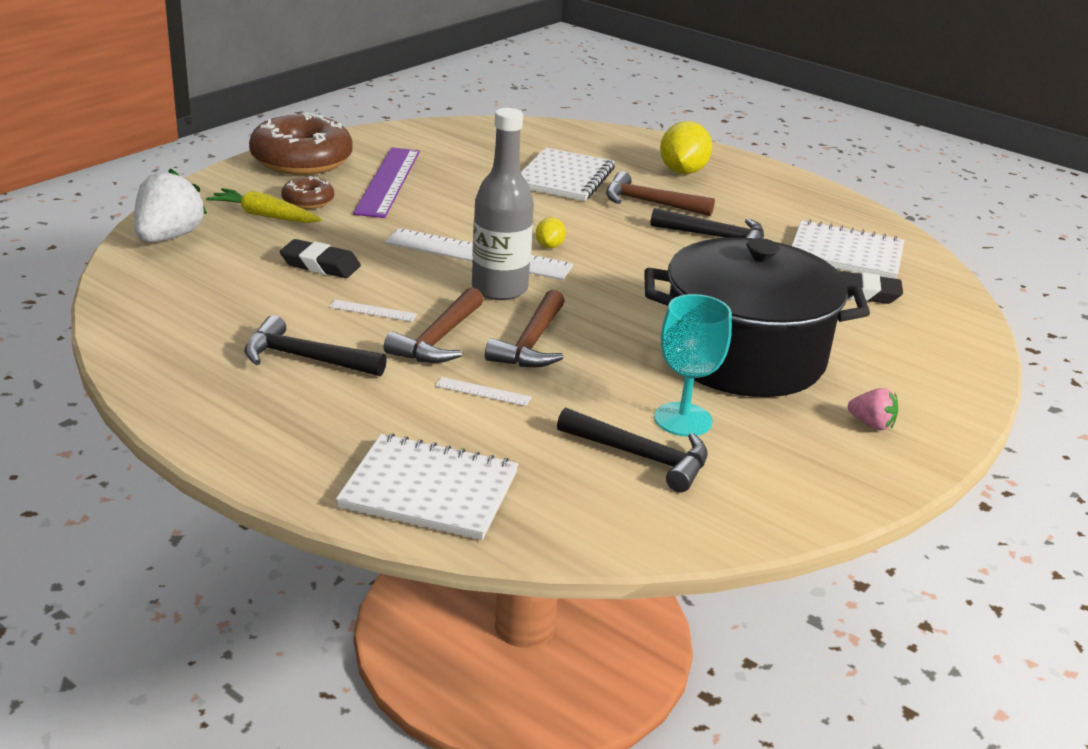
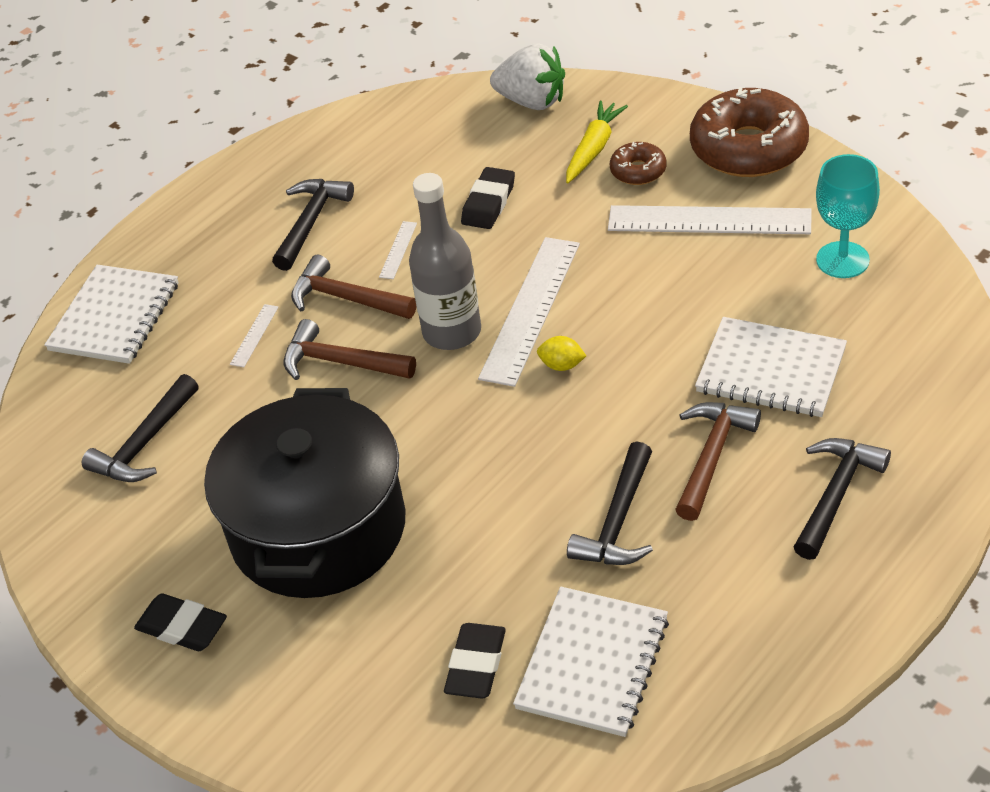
camera: 100 degrees right, 15 degrees up
(387, 181) = (709, 220): purple ruler -> white ruler
(682, 172) = (836, 495): yellow lemon -> black hammer
(683, 419) = (201, 474): turquoise goblet -> turquoise goblet (842, 260)
(871, 424) = (182, 627): pink strawberry -> black eraser

